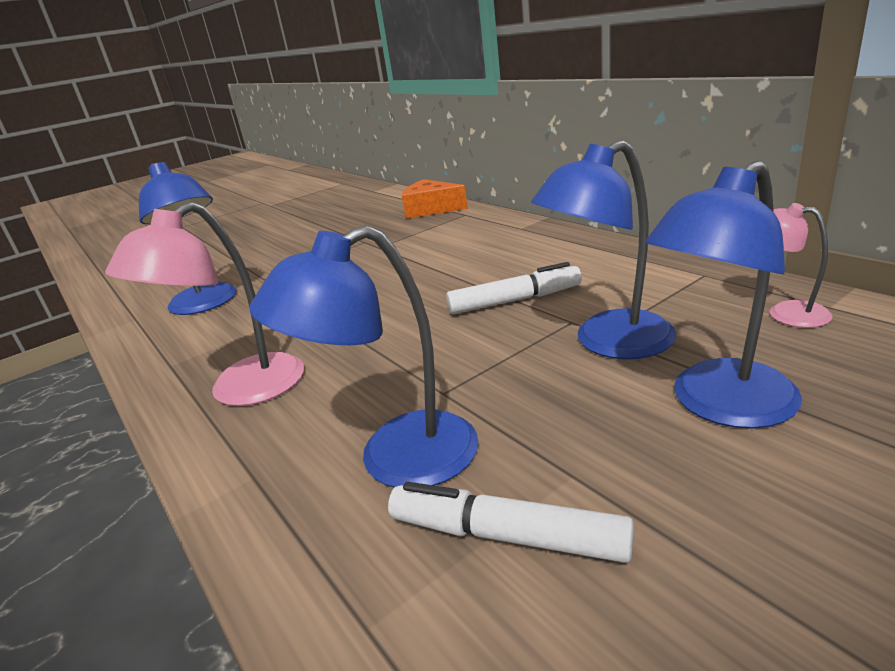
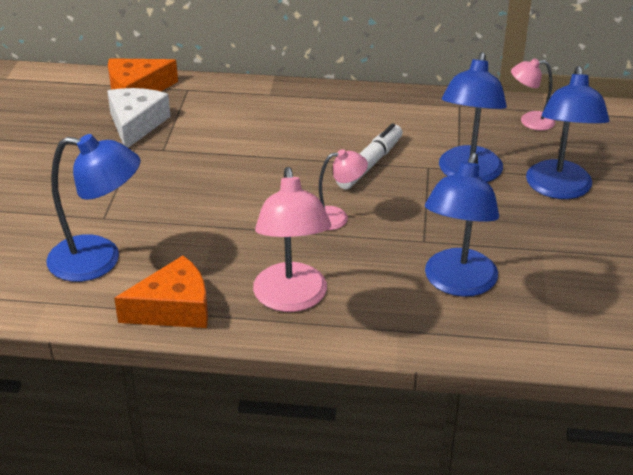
camera: 50 degrees left, 10 degrees up
(171, 357) = (174, 308): none -> orange cheese
(392, 228) = (136, 124): none -> white cheese
(404, 336) = (337, 217): none -> pink lamp
(507, 536) = (551, 285): white marker -> none

